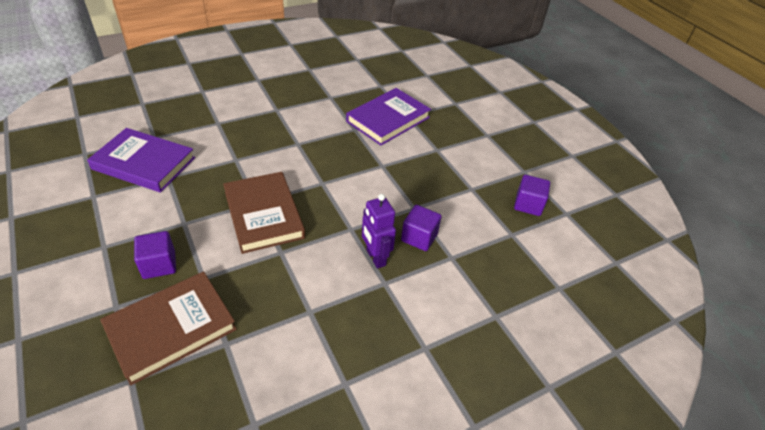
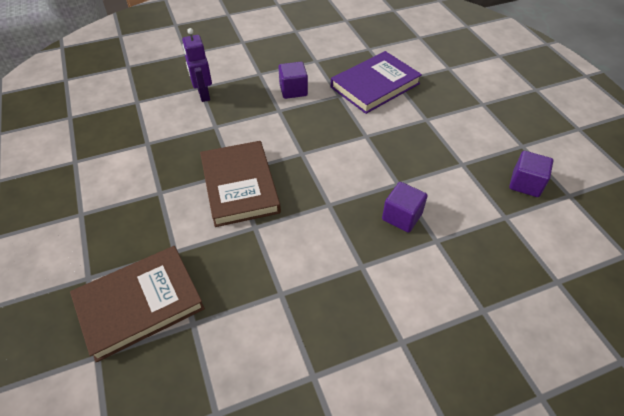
camera: 10 degrees right, 5 degrees up
(144, 163) = (125, 128): purple book -> none
(159, 265) = (132, 235): purple cube -> purple cube (293, 90)
(375, 257) = (353, 237): purple robot -> purple robot (203, 95)

